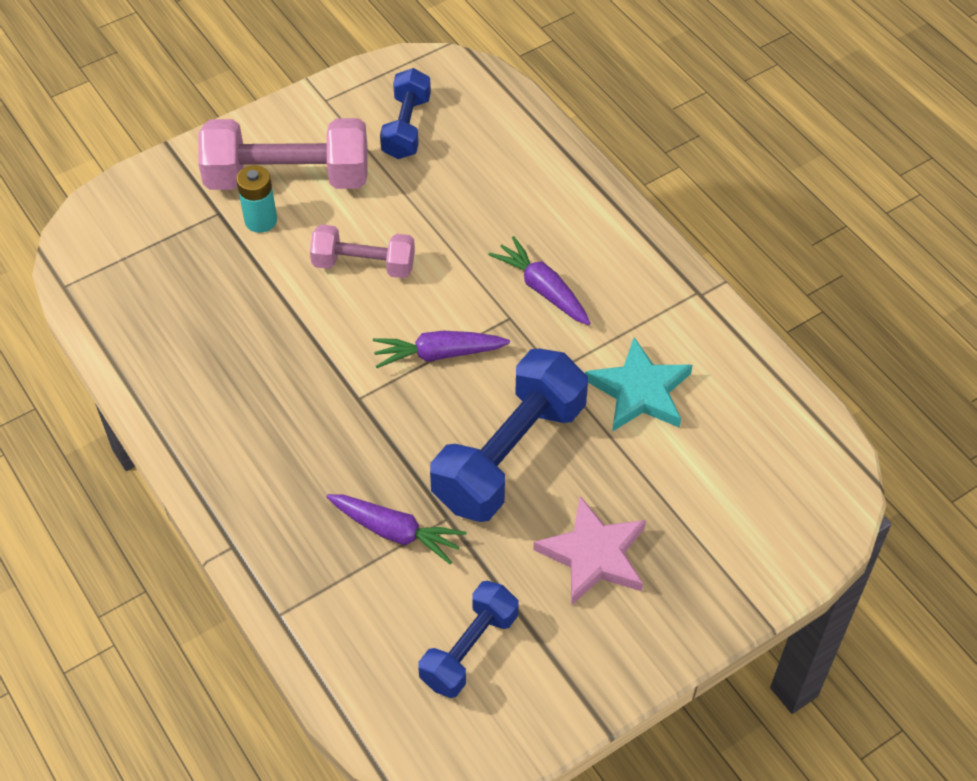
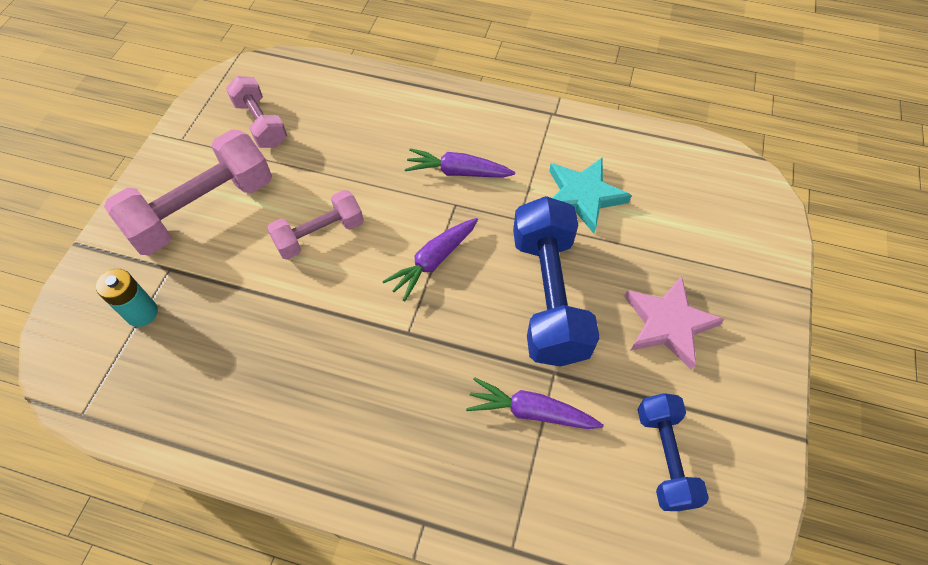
camera: 40 degrees left, 5 degrees up
(261, 220) = (209, 253): turquoise battery -> turquoise battery (142, 313)
(396, 532) = (531, 411): purple carrot -> purple carrot turned 150 degrees counterclockwise
(406, 127) = (261, 124): blue dumbbell -> pink dumbbell

